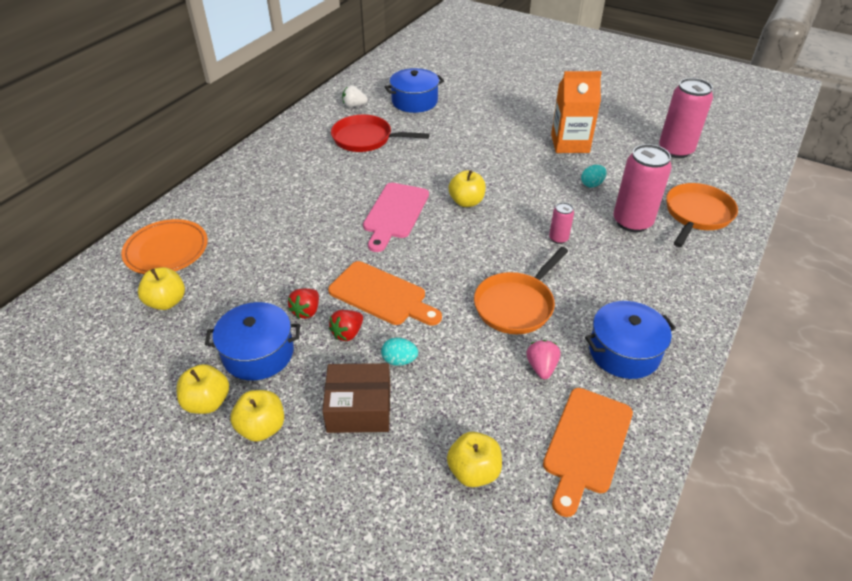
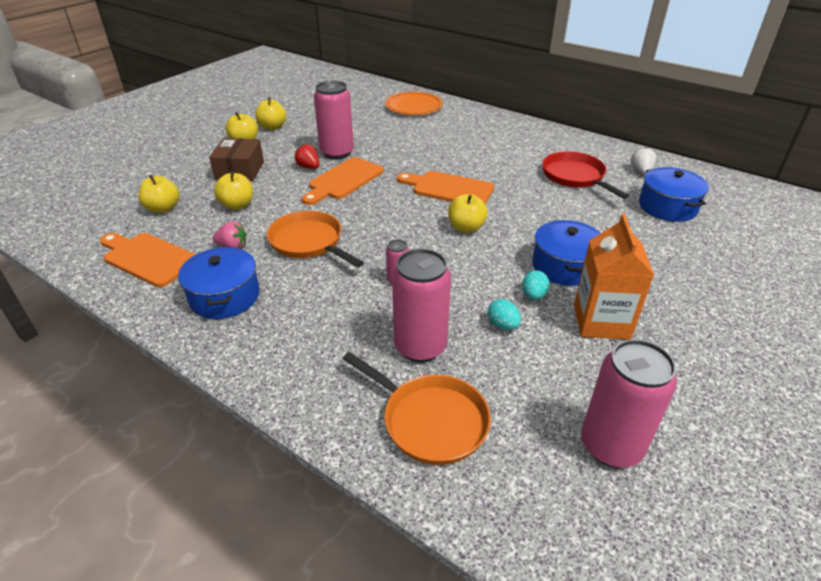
camera: 95 degrees right, 5 degrees down
(166, 302) = (362, 111): yellow apple -> yellow apple (237, 205)
(258, 353) = (304, 139): blue pot -> blue pot (564, 266)
(306, 311) = (337, 153): red strawberry -> pink can
(366, 139) = (575, 177): red pan -> red pan turned 45 degrees counterclockwise
(395, 213) = (449, 189): pink cutting board -> orange cutting board
(399, 360) = (273, 185): turquoise egg -> turquoise egg (533, 295)

